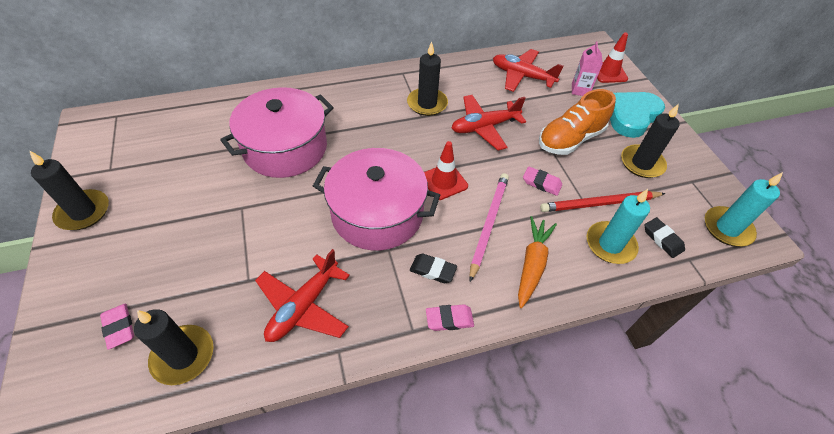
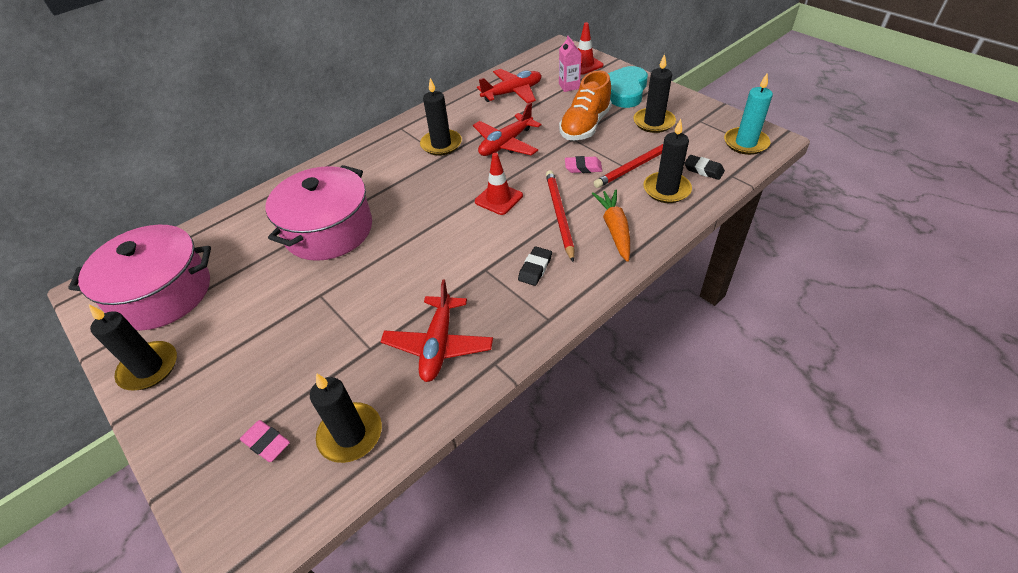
camera: 20 degrees left, 5 degrees down
(377, 213) = (456, 247): pink pot -> pink pot (162, 293)
(433, 270) = (535, 268): black eraser -> black eraser turned 60 degrees counterclockwise
(449, 319) = (574, 297): pink eraser -> none
(488, 224) = (559, 215): pink pencil -> red pencil
(522, 76) = (512, 93): red plane -> red plane turned 150 degrees clockwise
(610, 244) = (666, 190): turquoise candle -> black candle

